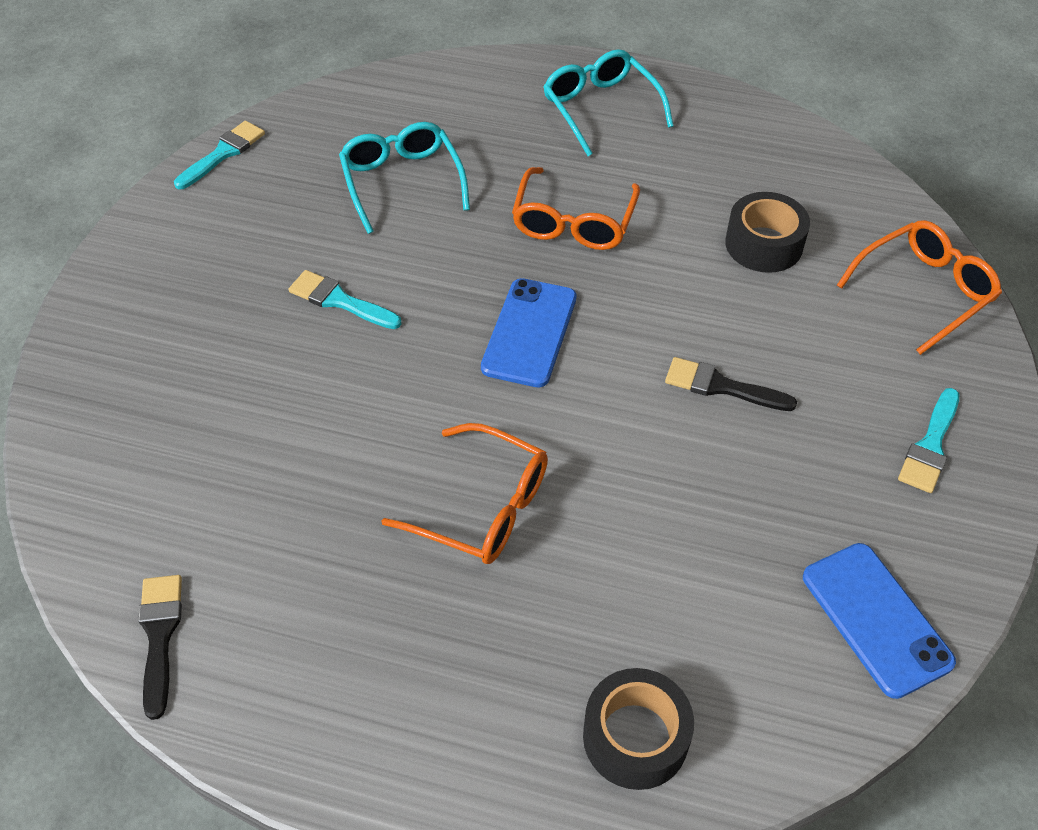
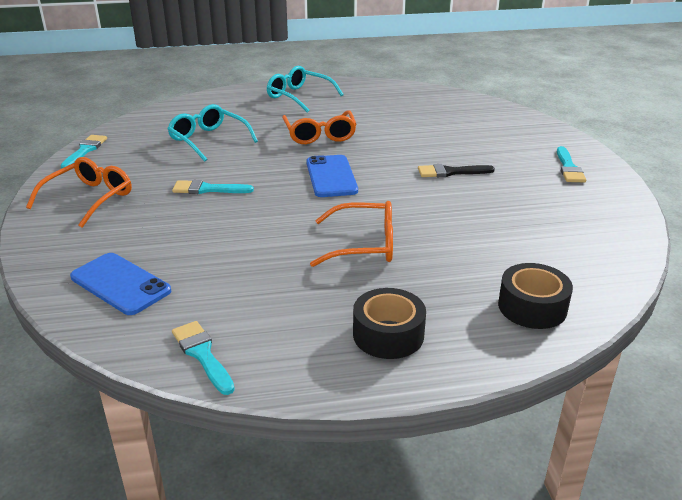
camera: 25 degrees left, 20 degrees down
(160, 636) = (202, 354): black brush -> turquoise brush
(764, 244) = (425, 123): black tape -> black tape (388, 335)
(876, 619) = (605, 229): blue phone -> blue phone (120, 284)
(924, 291) = (515, 122): orange glasses -> orange glasses (89, 198)

